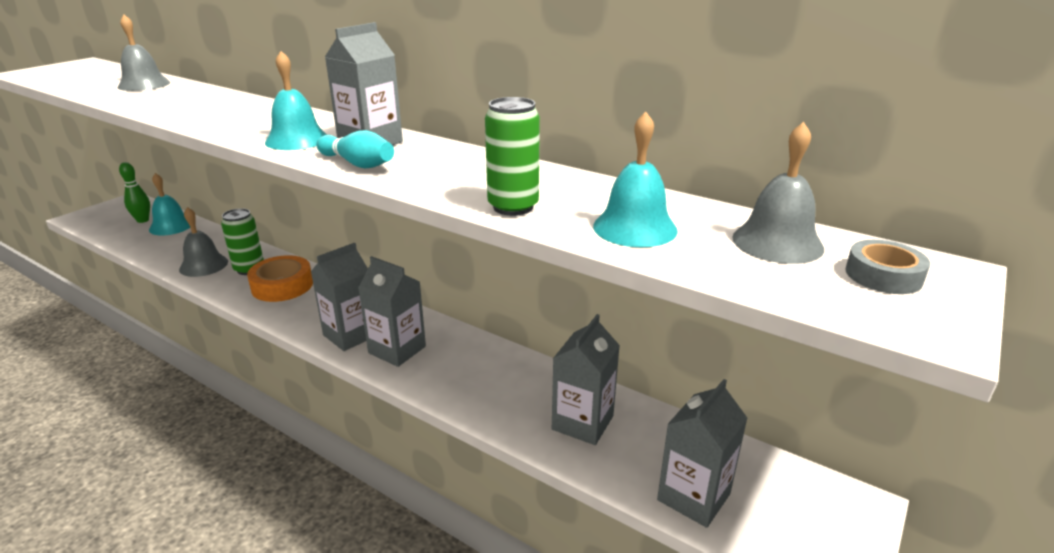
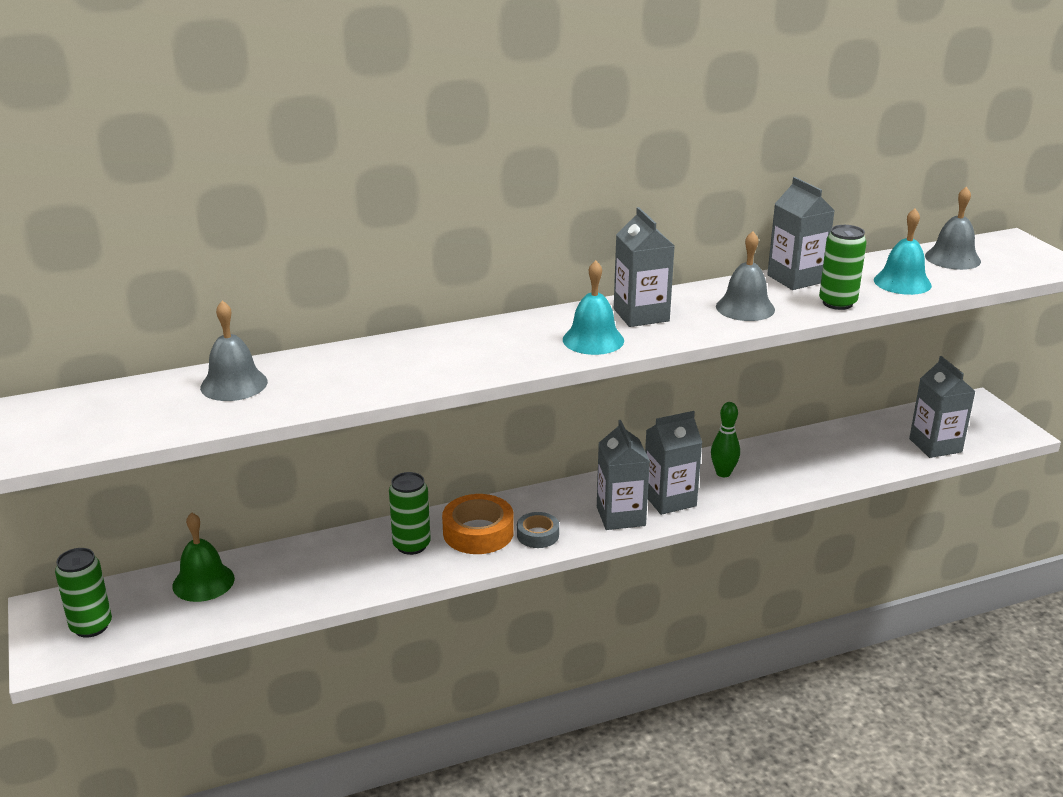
camera: 55 degrees left, 0 degrees up
(113, 216) = (91, 626): none -> green can
(143, 220) = (147, 602): green bowling pin -> green bowling pin (723, 473)
(171, 226) = (203, 582): turquoise bell -> green bell
(203, 265) = (362, 574): grey bell -> grey bell (745, 308)
(358, 164) = (692, 329): turquoise bowling pin -> none
(582, 422) = (837, 454): grey carton -> grey carton (795, 279)
(883, 275) = (1007, 253): grey tape -> grey tape (538, 535)

